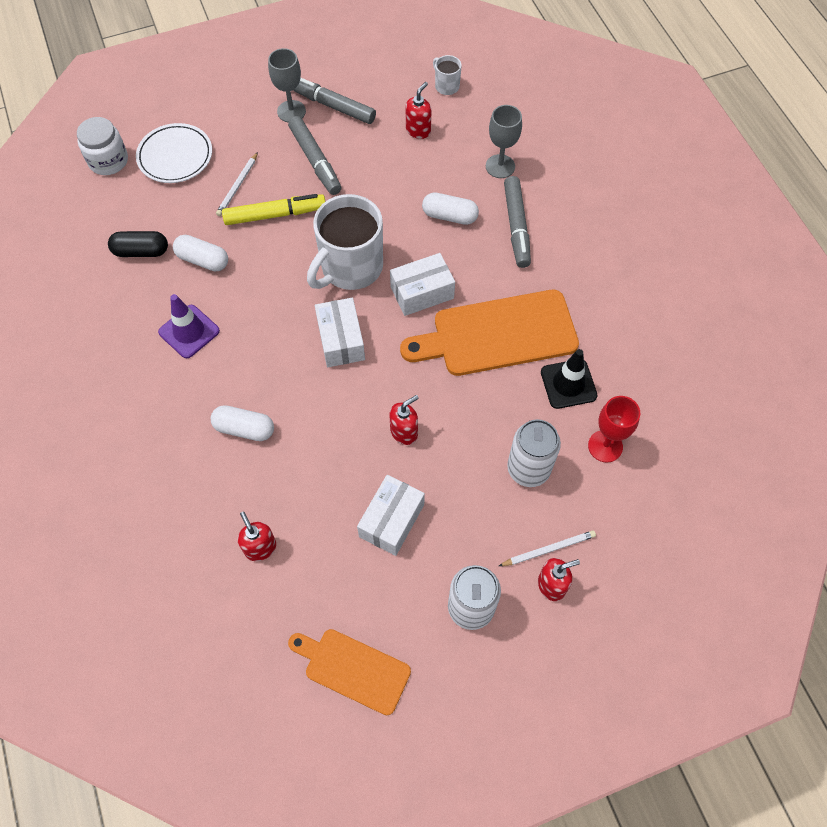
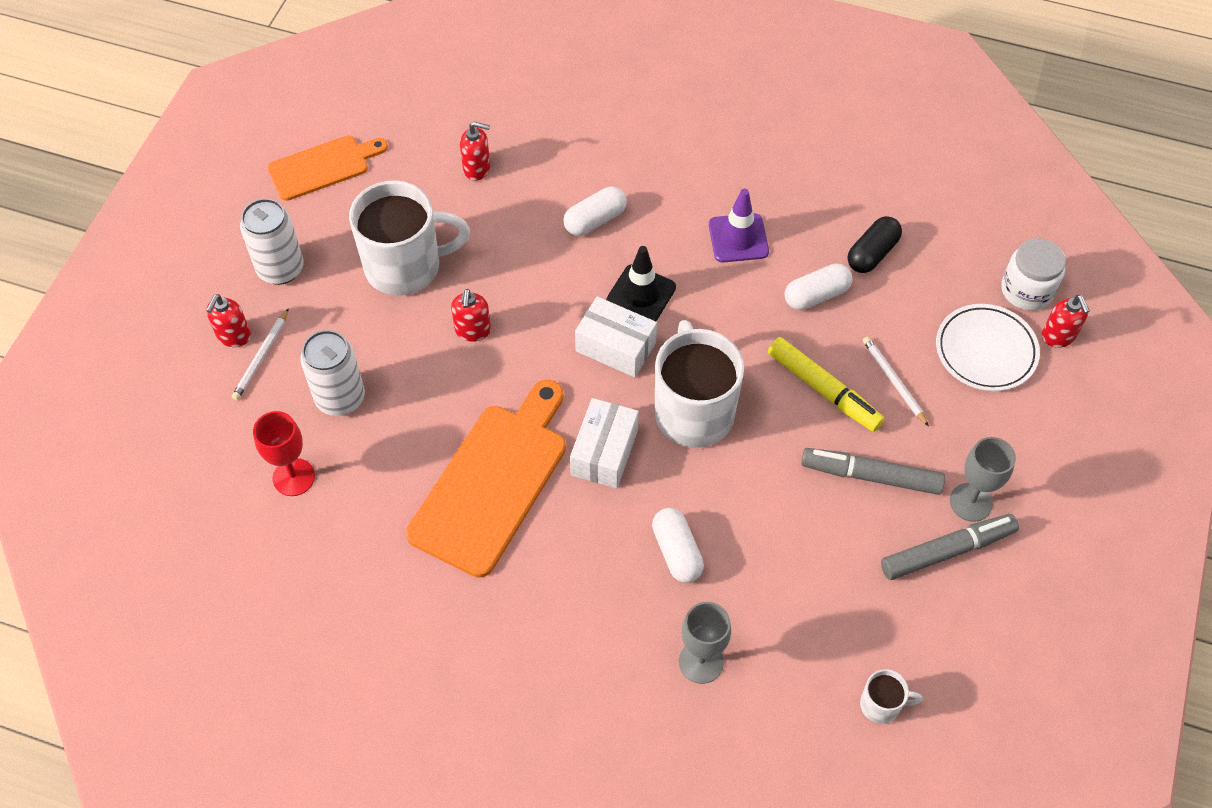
camera: 130 degrees right, 5 degrees down
(275, 215) = (823, 390): yellow marker -> yellow marker turned 75 degrees counterclockwise
(391, 520) = (405, 266): white box -> white mug
(418, 130) = (831, 615): red soap dispenser -> red soap dispenser (1058, 336)
(449, 216) = (677, 552): white capsule -> white capsule turned 75 degrees counterclockwise
(516, 226) = (602, 608): grey marker -> none
(568, 384) = (381, 500): black traffic cone -> black traffic cone (641, 294)

